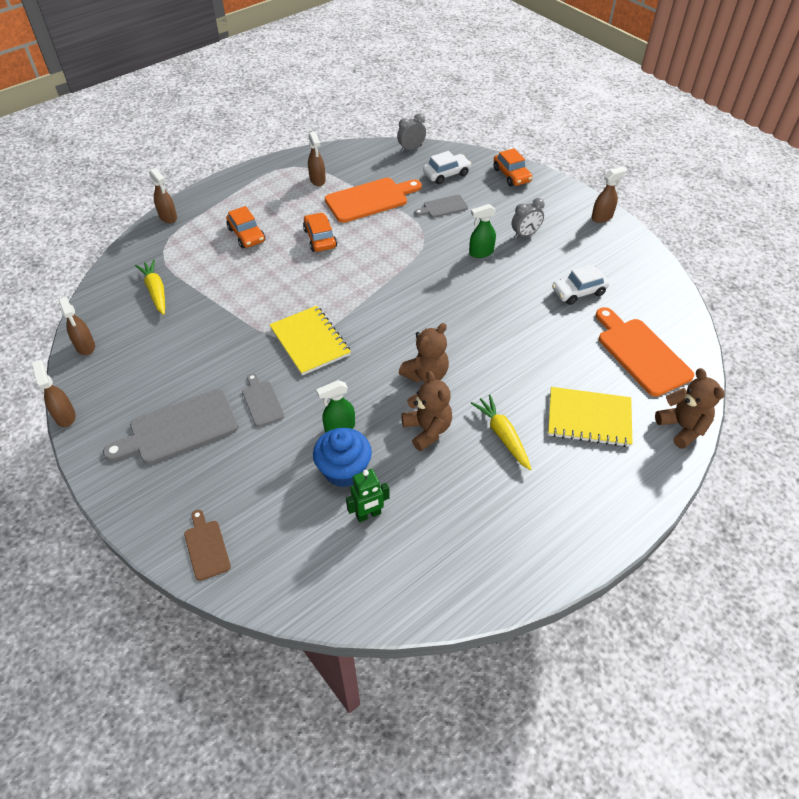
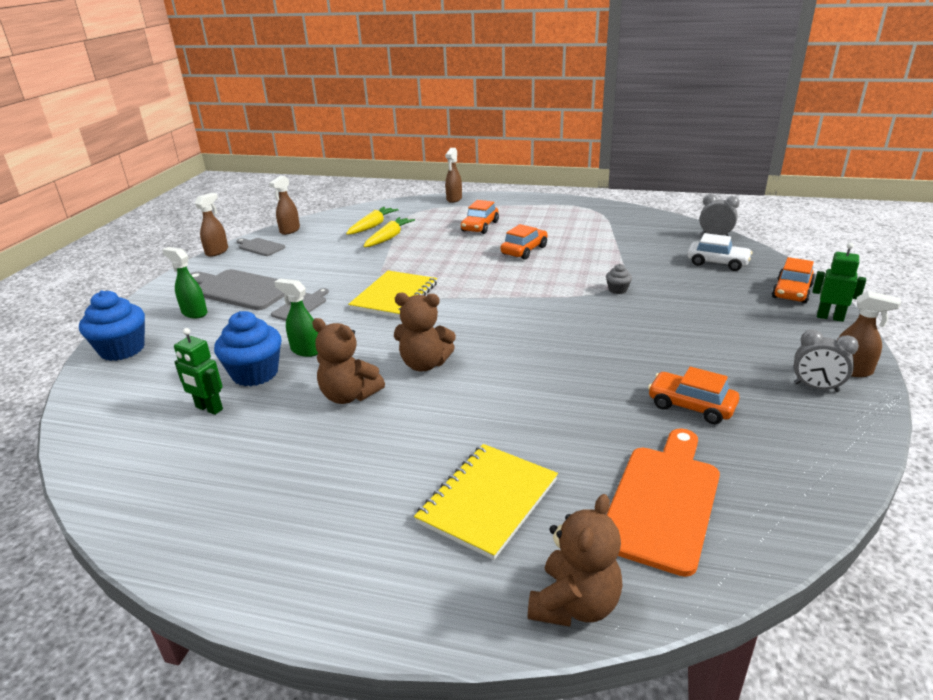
camera: 55 degrees right, 20 degrees down
(206, 547) = (122, 349): brown cutting board -> blue cupcake
(317, 180) = (592, 222): brown spray bottle -> none
(370, 199) = (611, 248): orange cutting board -> none
(427, 430) = (349, 395): brown teddy bear -> brown teddy bear turned 90 degrees clockwise
(430, 235) = (617, 290): none -> grey cupcake
(443, 207) = (668, 280): grey cutting board -> grey cutting board (260, 247)
(481, 253) = (641, 323): green spray bottle -> green spray bottle (194, 313)
(502, 435) = (389, 445): yellow carrot -> yellow carrot (389, 238)
(525, 234) = (718, 335): grey clock -> grey clock (816, 387)
(550, 184) = (830, 317): none -> green robot
(578, 292) = (691, 406): white car -> orange car
(589, 418) = (488, 501): yellow notebook -> yellow notebook turned 60 degrees clockwise

